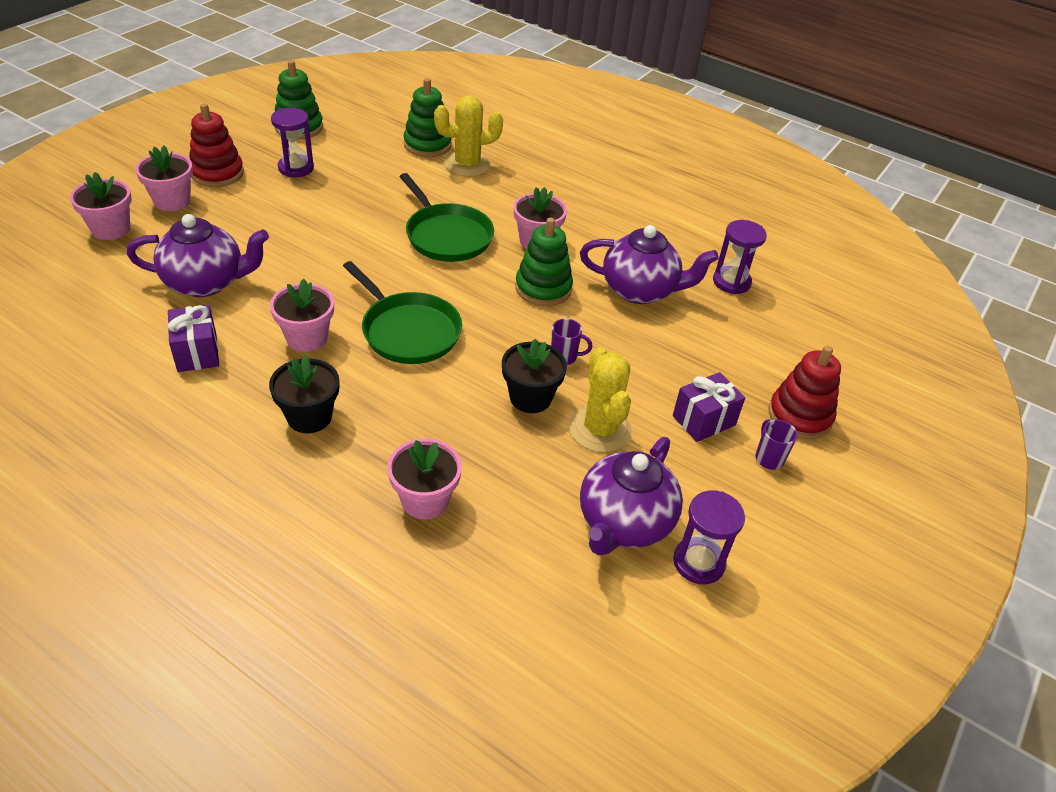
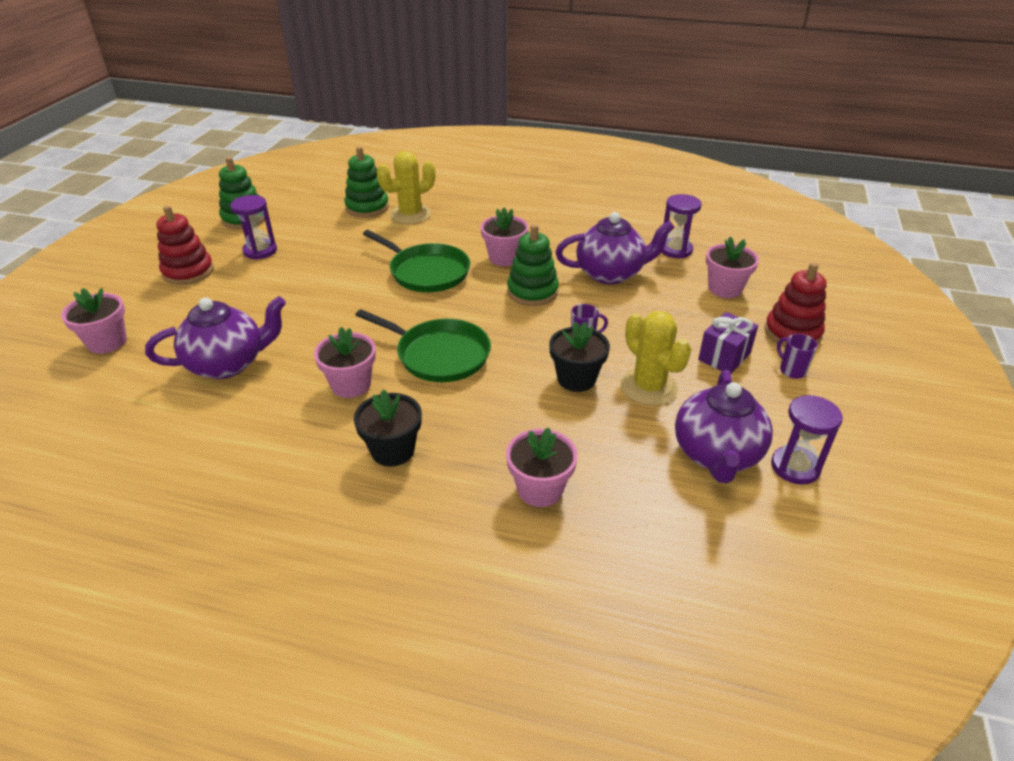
camera: 15 degrees left, 5 degrees down
(172, 201) = (156, 304): pink flower pot -> pink flower pot (725, 289)
(197, 352) = (253, 426): purple gift -> none

